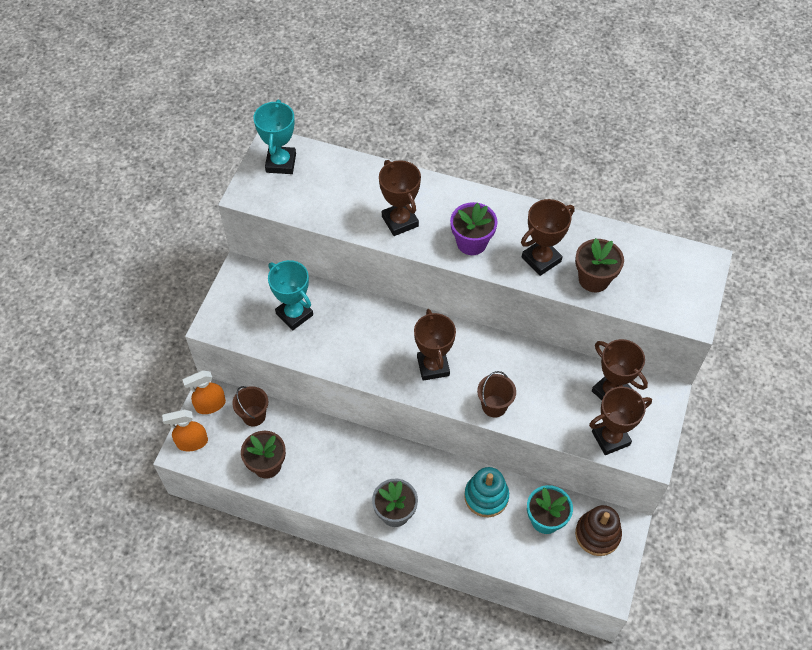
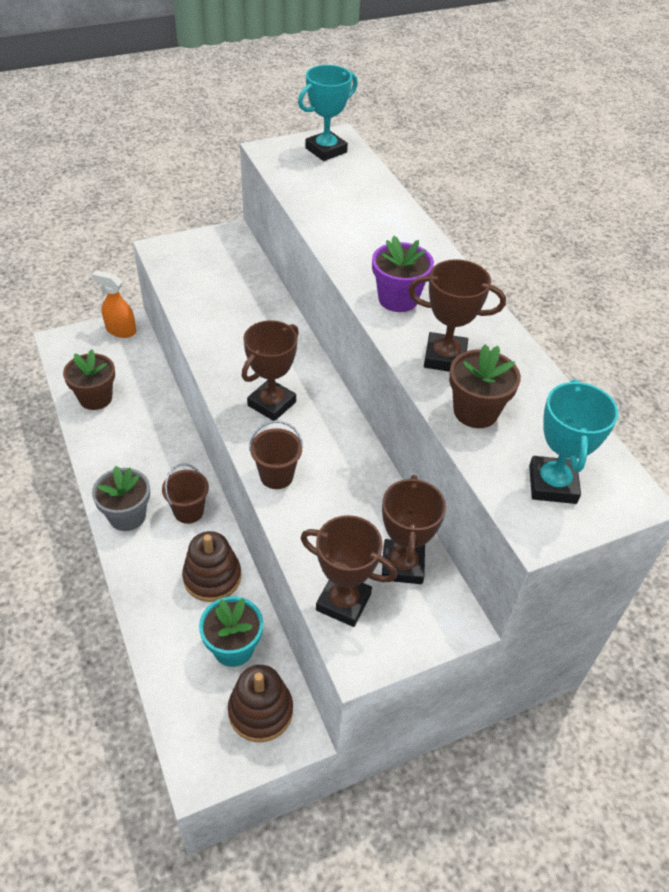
camera: 45 degrees right, 10 degrees down
(192, 442) = (74, 341): orange spray bottle -> none
(254, 416) = (136, 361): brown bucket -> brown bucket (189, 511)
(294, 314) = (224, 286): turquoise trophy -> turquoise trophy (552, 484)
(400, 221) = (359, 243): brown trophy -> none
(486, 496) = (212, 577): turquoise stacking toy -> brown stacking toy

